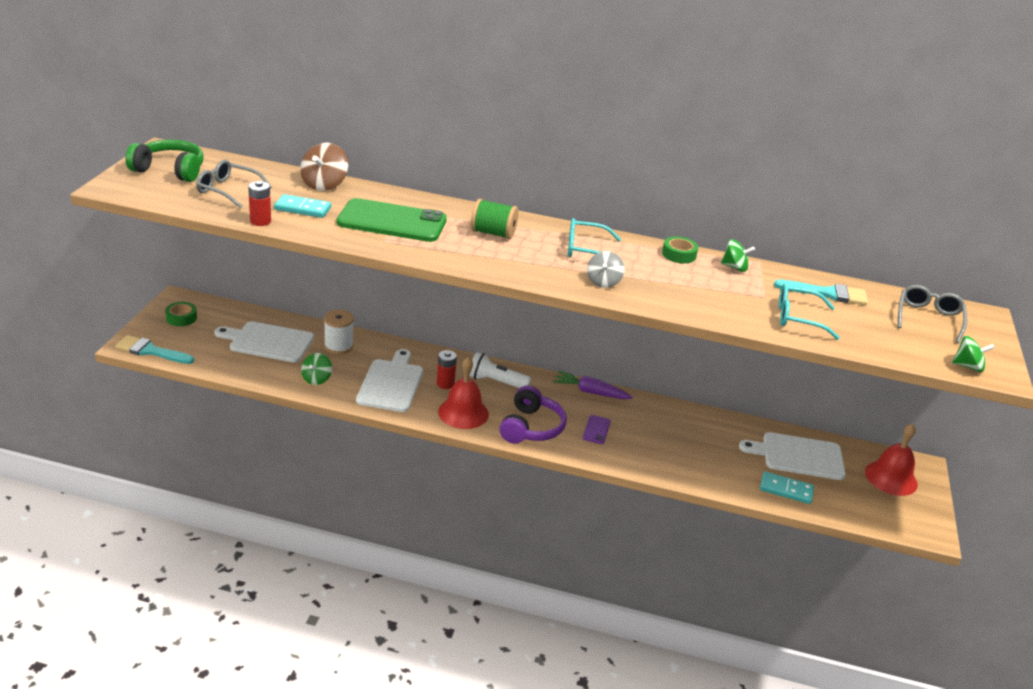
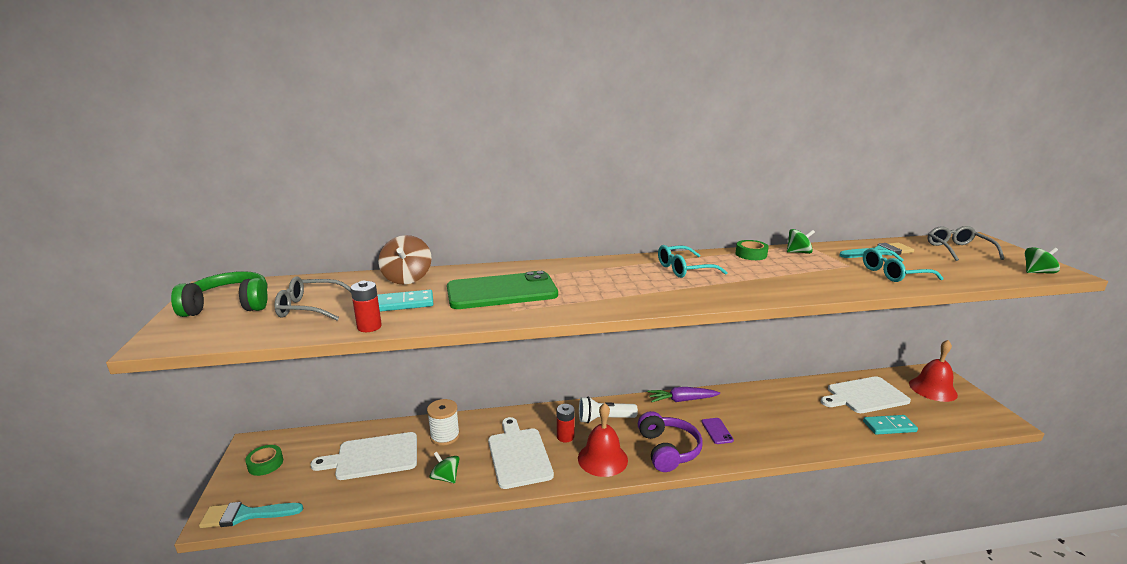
camera: 20 degrees left, 10 degrees down
(316, 379) = (445, 477): green spinning top -> green spinning top turned 135 degrees clockwise
(493, 233) = (598, 277): green spool -> none
(603, 282) = (731, 289): grey spinning top -> none

